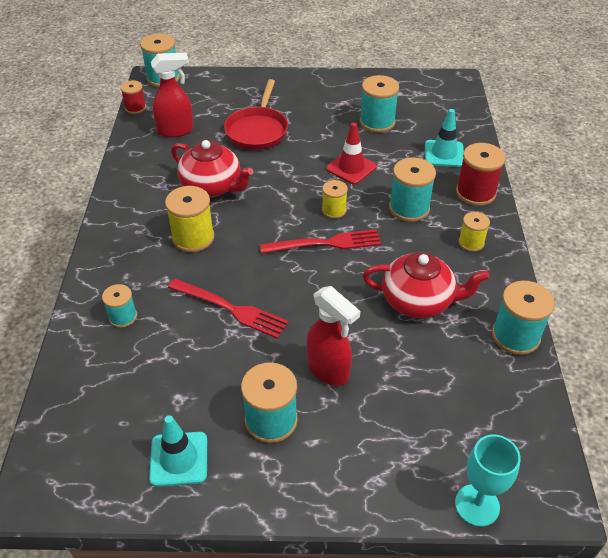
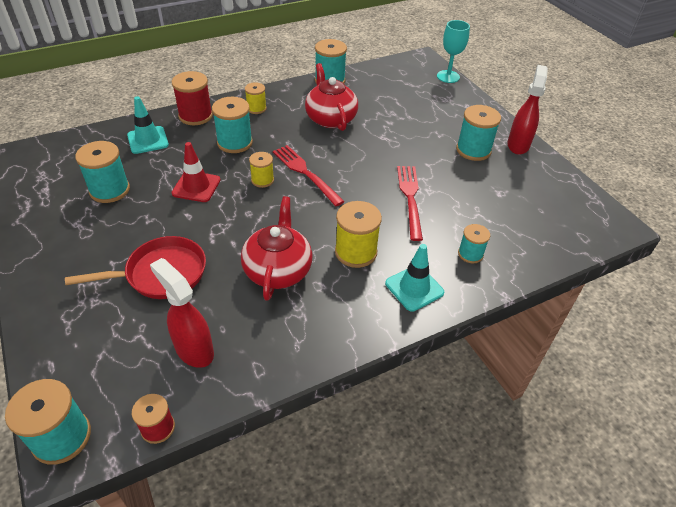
camera: 120 degrees left, 0 degrees up
(179, 459) = (534, 176): turquoise traffic cone -> turquoise traffic cone (414, 288)
(328, 370) = (418, 139): red spray bottle -> red spray bottle (518, 145)

